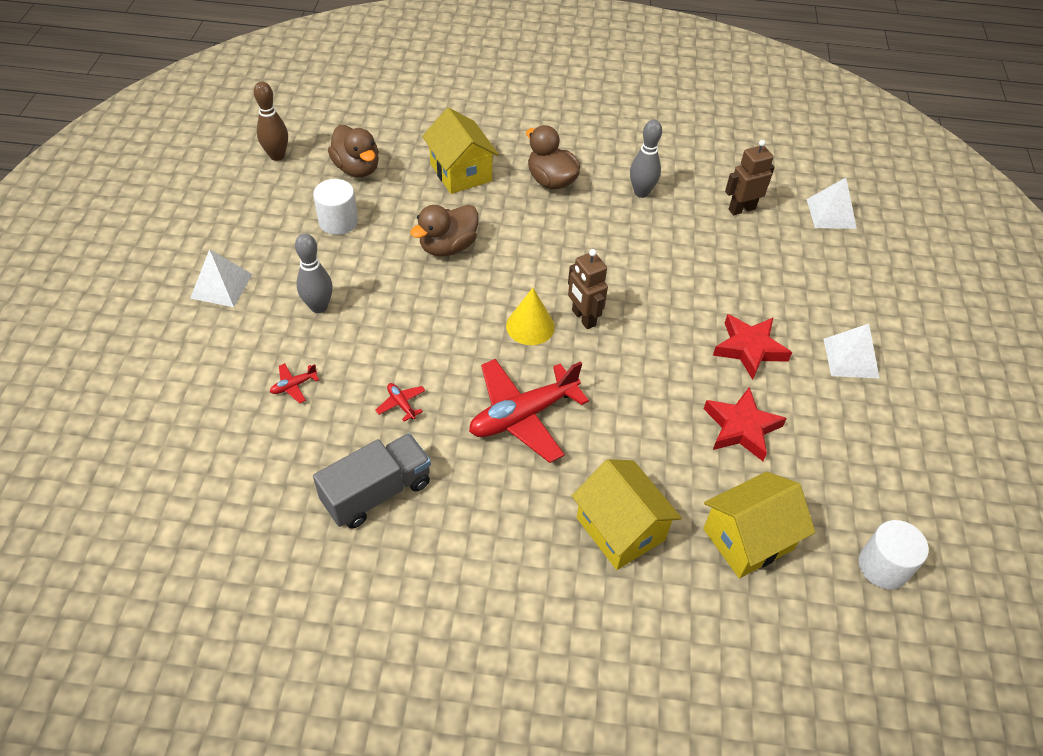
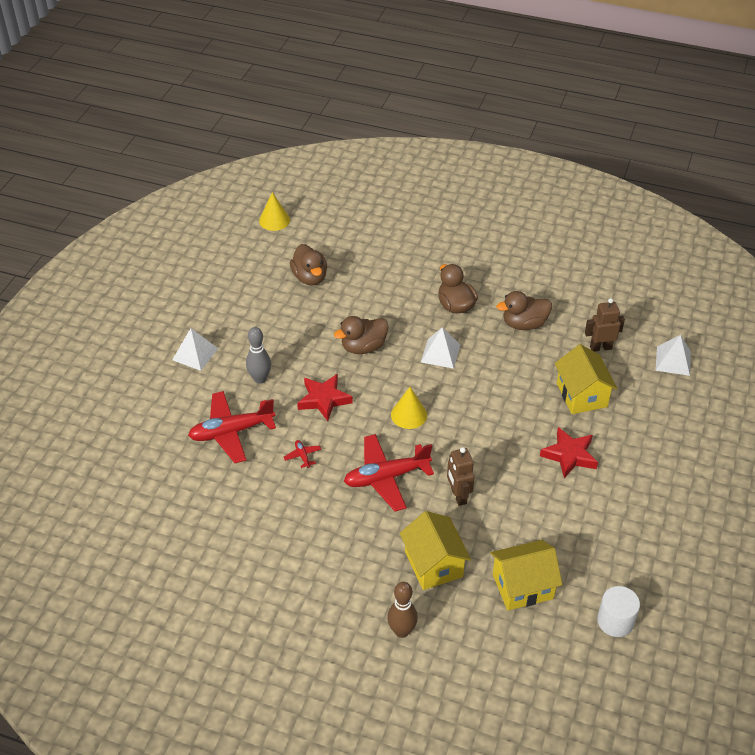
camera: 15 degrees right, 5 degrees down
(277, 156) = (253, 260): brown bowling pin -> brown bowling pin (402, 631)
(294, 386) = (231, 432): red plane -> red plane, size x2.48
(295, 104) = (274, 220): none -> yellow cone
(338, 221) = (287, 317): white cylinder -> none
(377, 492) = (272, 512): grey truck -> none
(461, 172) = (387, 290): yellow house -> yellow house (581, 395)
(583, 318) = (450, 414): brown robot -> brown robot (458, 496)
(641, 192) = (524, 324): grey bowling pin -> brown duck
(741, 428) = (543, 511): red star -> red star (324, 399)
(851, 358) = (646, 474): white pyramid -> white pyramid (440, 353)

